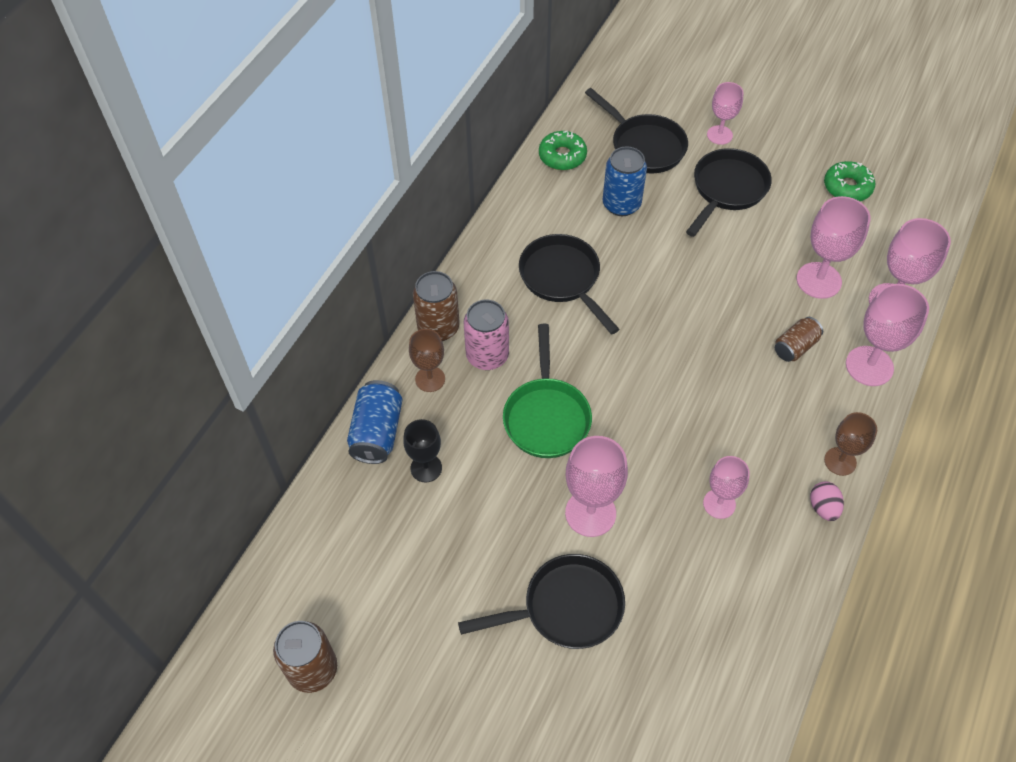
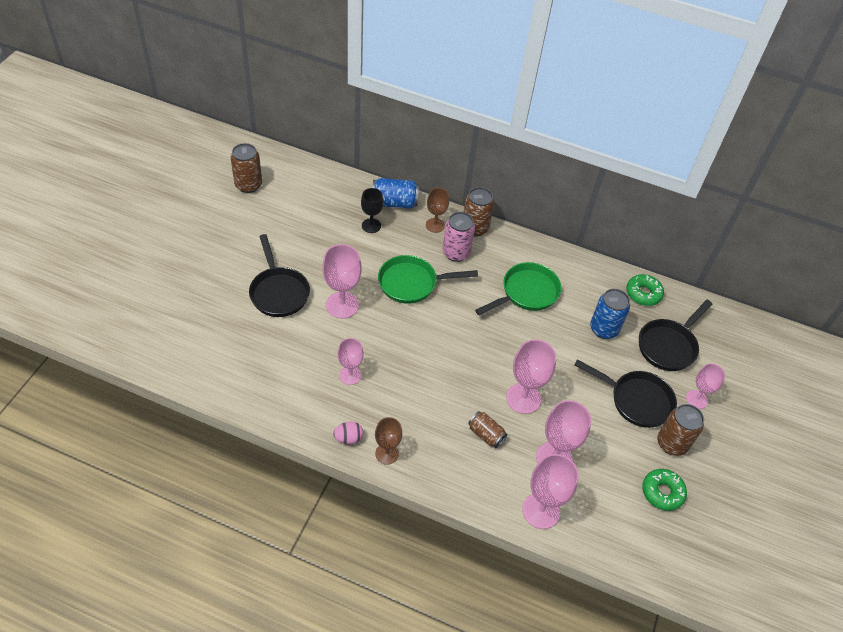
camera: 80 degrees right, 5 degrees down
(562, 278) = (526, 293): black pan -> green pan
(782, 168) = (672, 443): none -> brown can
(869, 366) = (474, 485): pink goblet -> pink goblet (523, 398)

